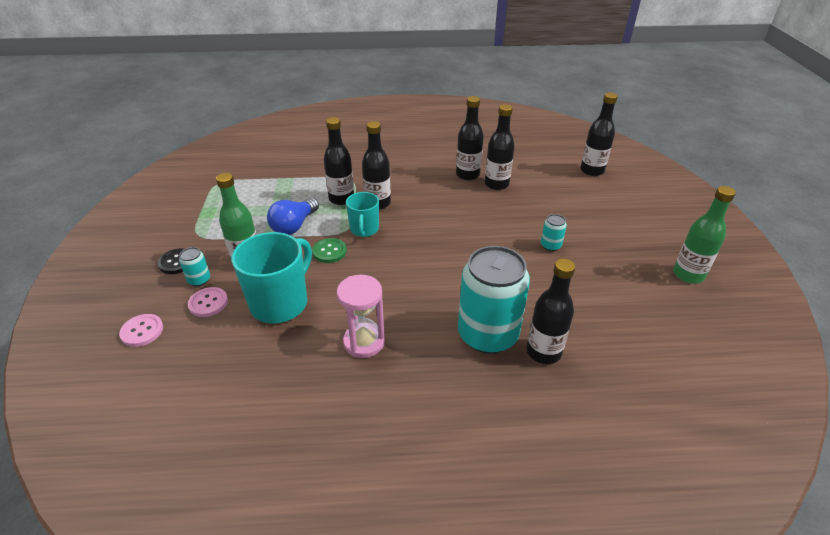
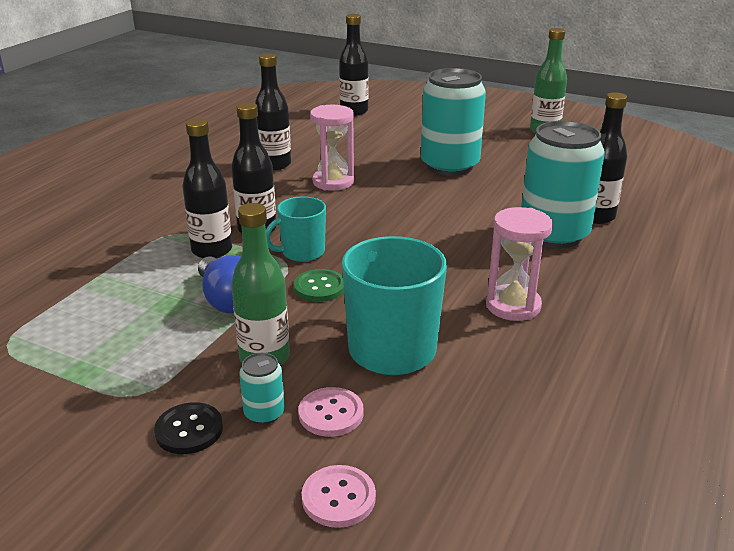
camera: 60 degrees left, 10 degrees down
(364, 229) = (302, 252): turquoise mug -> turquoise mug turned 120 degrees clockwise
(467, 205) = (333, 182): none -> pink hourglass
(496, 184) = (314, 156): black bottle -> none
(550, 245) = (449, 166): turquoise can -> turquoise can, size x2.42

